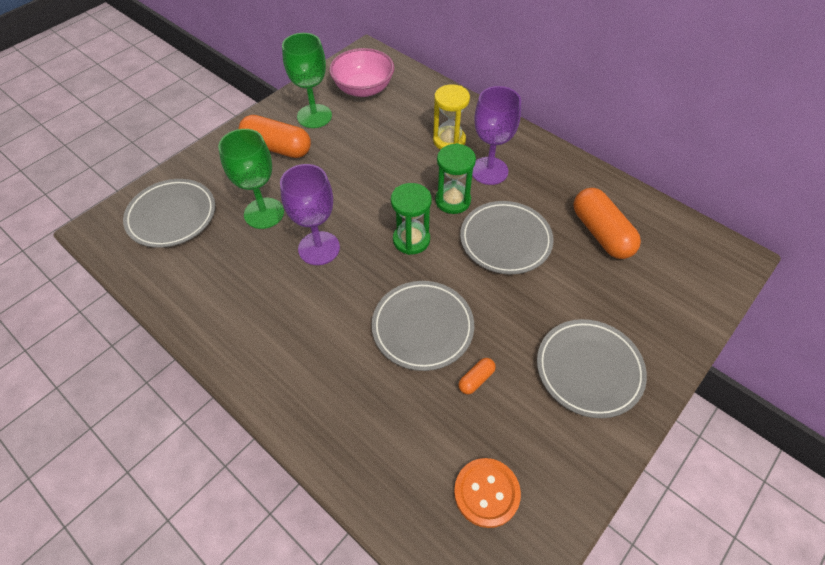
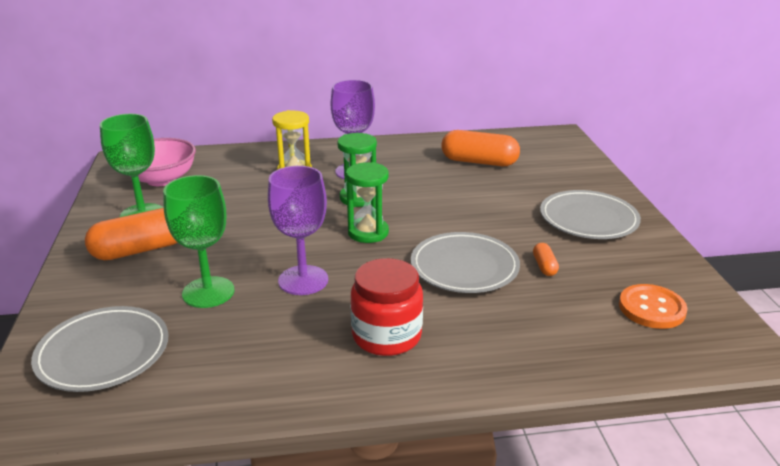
camera: 50 degrees left, 25 degrees down
(297, 336) = (386, 336): none -> red jar
(505, 240) = (431, 196): grey plate -> none

